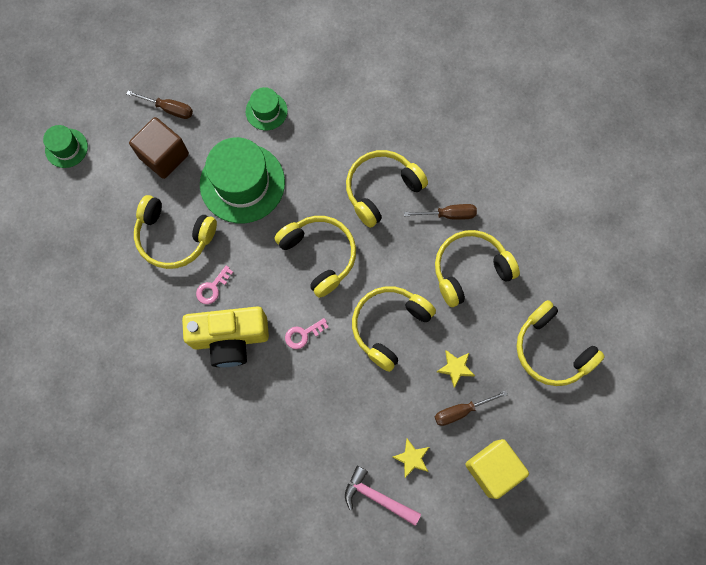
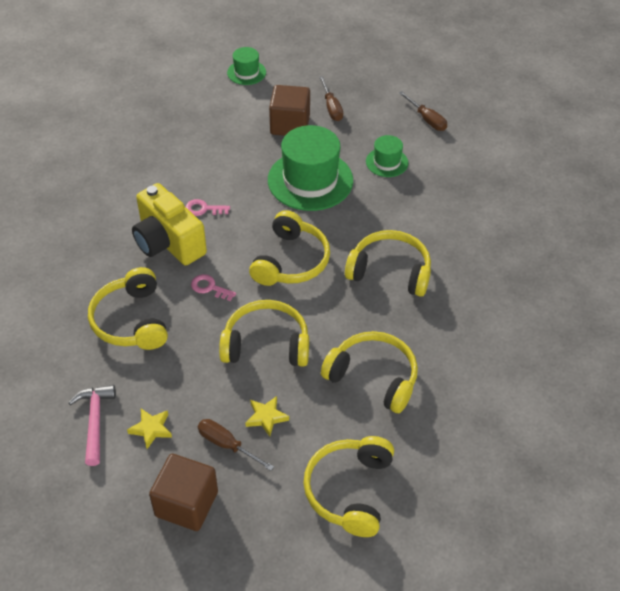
camera: 55 degrees right, 25 degrees down
(174, 237) = (227, 165): yellow headphones -> yellow headphones (131, 320)
(448, 214) = (412, 332): brown screwdriver -> brown screwdriver (427, 119)
(492, 468) = (186, 504): yellow cube -> brown cube

